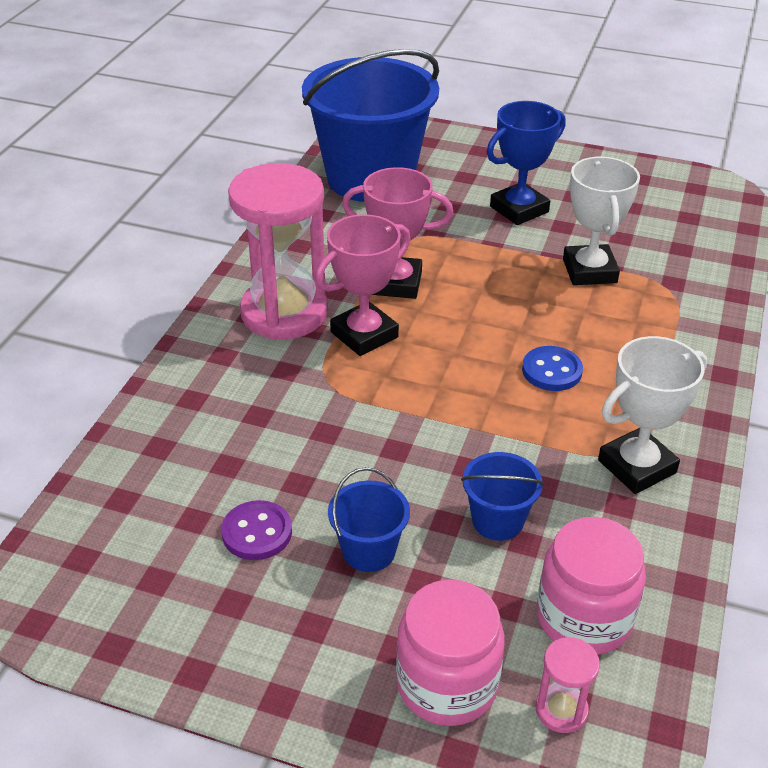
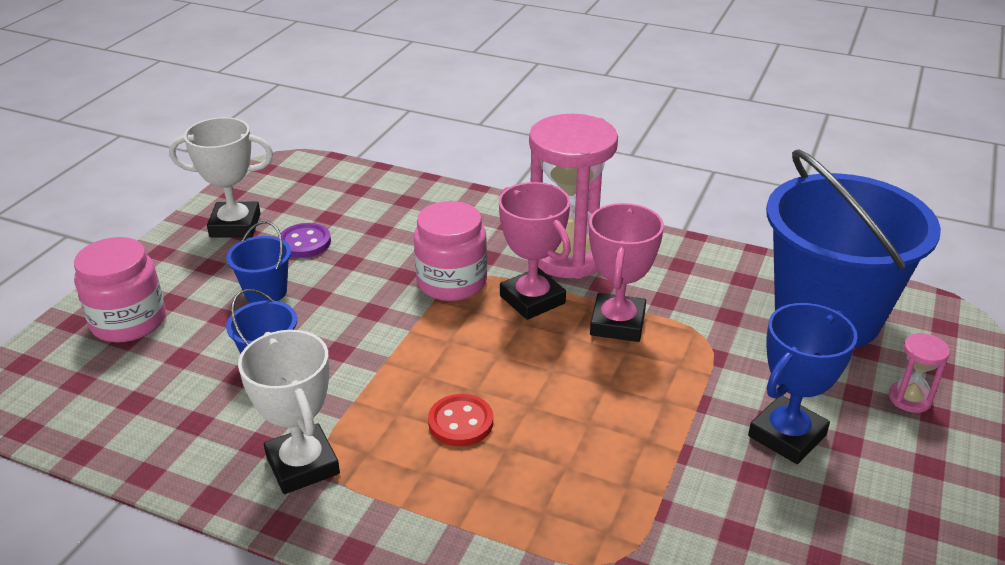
camera: 95 degrees right, 5 degrees down
(519, 209) = (787, 435): blue trophy -> blue trophy turned 75 degrees clockwise
(551, 371) = (460, 422): blue button -> red button
(561, 710) = (74, 374): pink hourglass -> pink hourglass (909, 399)
(584, 618) = (146, 399): pink jar -> pink jar (452, 282)
(589, 271) = (650, 484): white trophy -> white trophy (235, 225)

